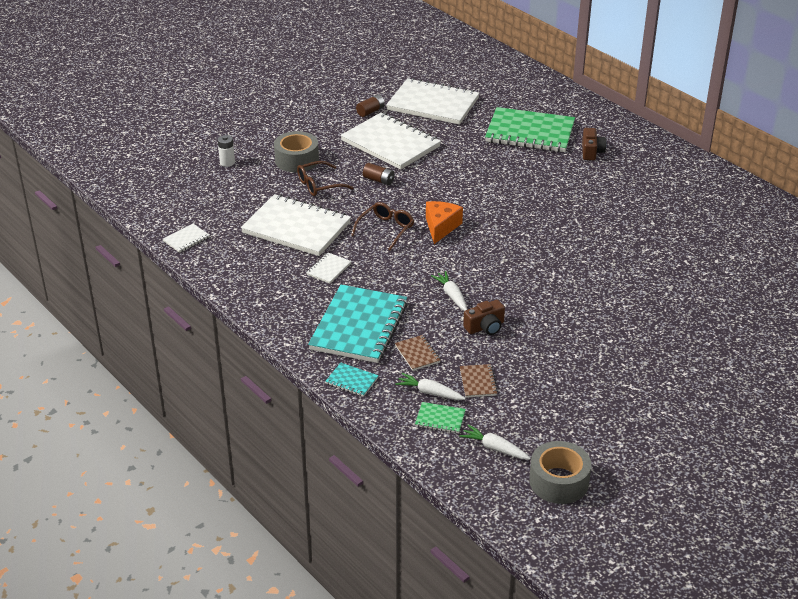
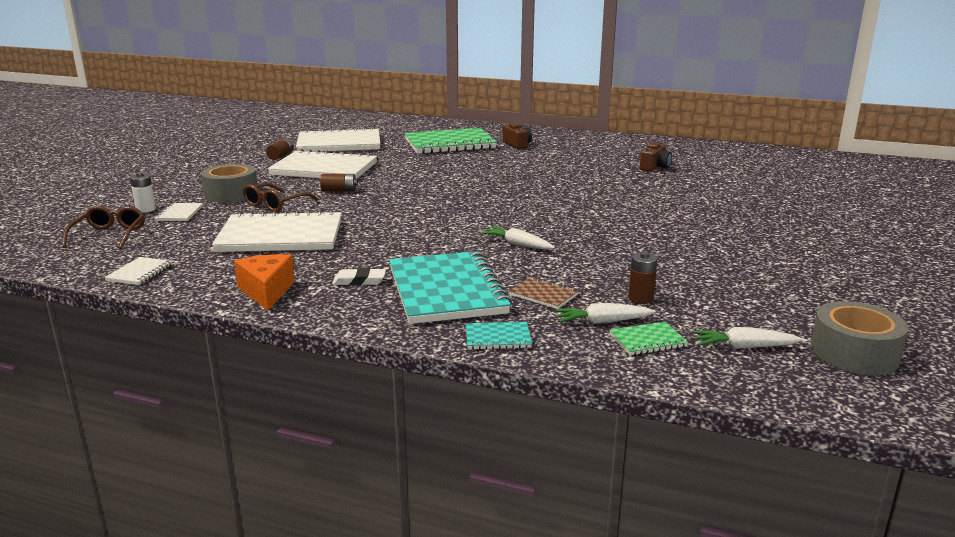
camera: 30 degrees left, 15 degrees down
(312, 296) = (359, 281): none -> white eraser
(328, 269) = (355, 257): white notebook -> white notebook (179, 214)
(386, 229) = (386, 218): brown glasses -> brown glasses (109, 235)
(441, 227) = (442, 205): orange cheese -> orange cheese (266, 291)
(478, 382) = (640, 299): brown notebook -> brown battery
(485, 327) = (584, 258): brown camera -> brown camera (654, 167)

